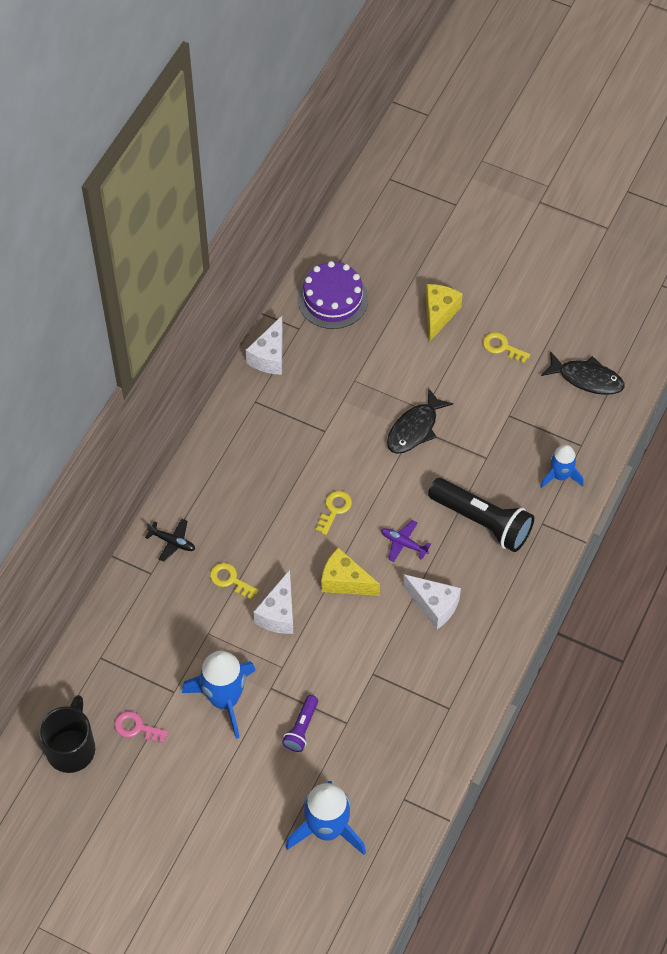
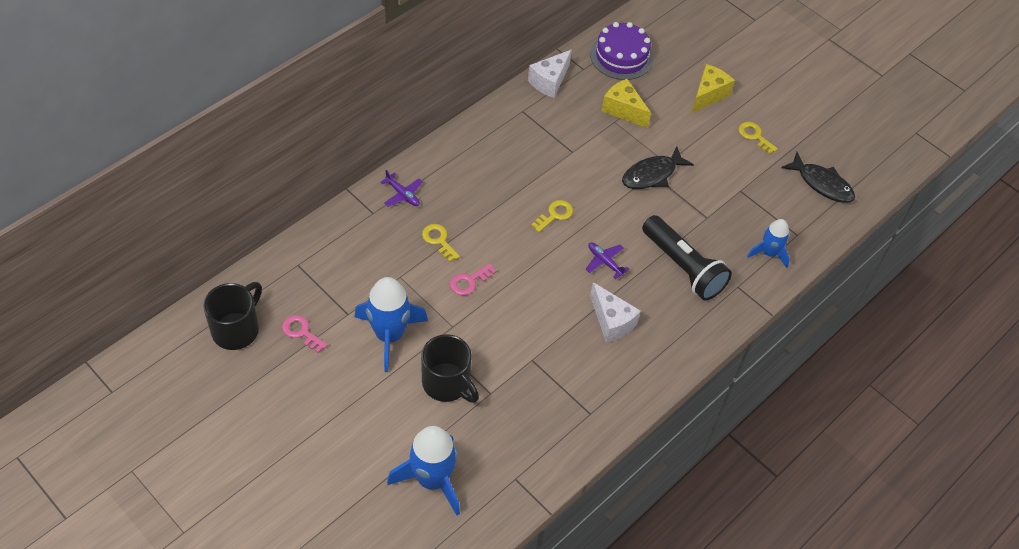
camera: 15 degrees right, 5 degrees down
(172, 542) = (403, 194): black plane -> purple plane
(278, 613) = (469, 281): white cheese -> pink key
(301, 728) = (447, 383): purple flashlight -> black mug
(345, 581) = (539, 275): yellow cheese -> yellow cheese (623, 110)

